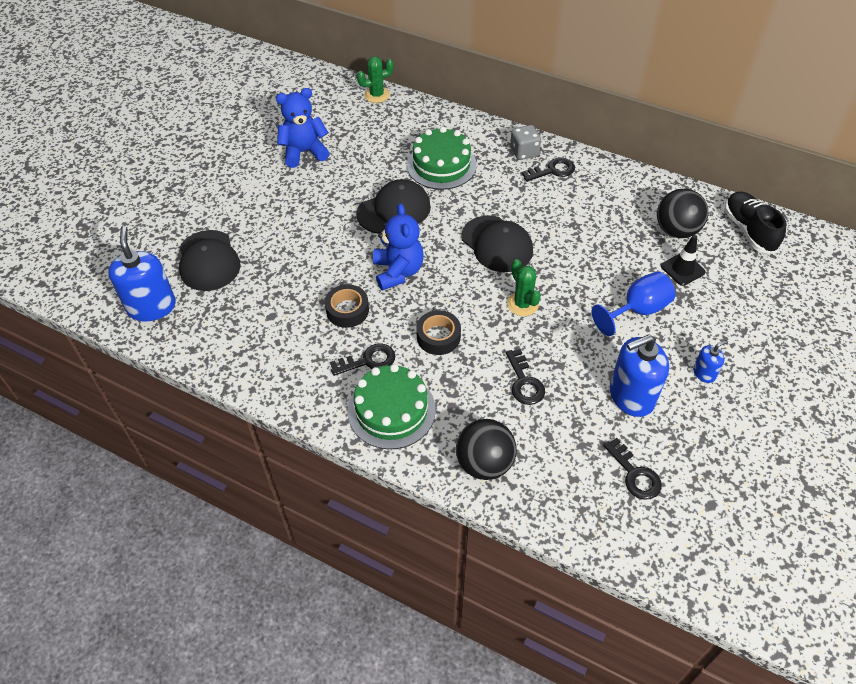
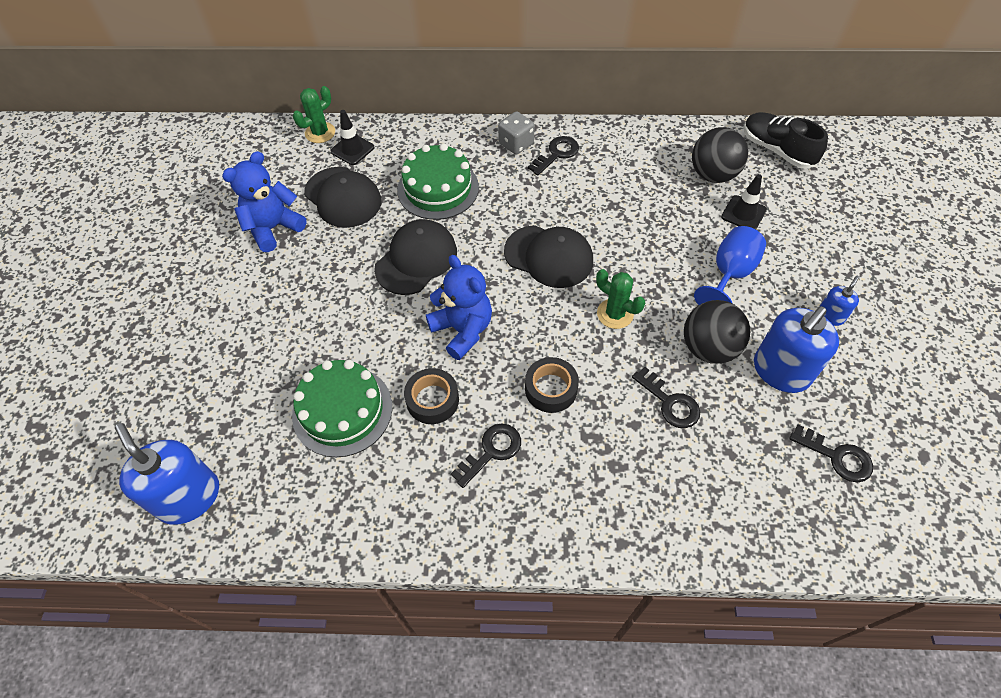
camera: 25 degrees left, 5 degrees up
(208, 261) = (230, 407): black cap -> black cap (343, 197)
(391, 410) = (552, 500): green cake -> green cake (342, 410)
(393, 115) = (352, 149): none -> black traffic cone
(484, 463) = (686, 517): black ball -> black ball (708, 348)

